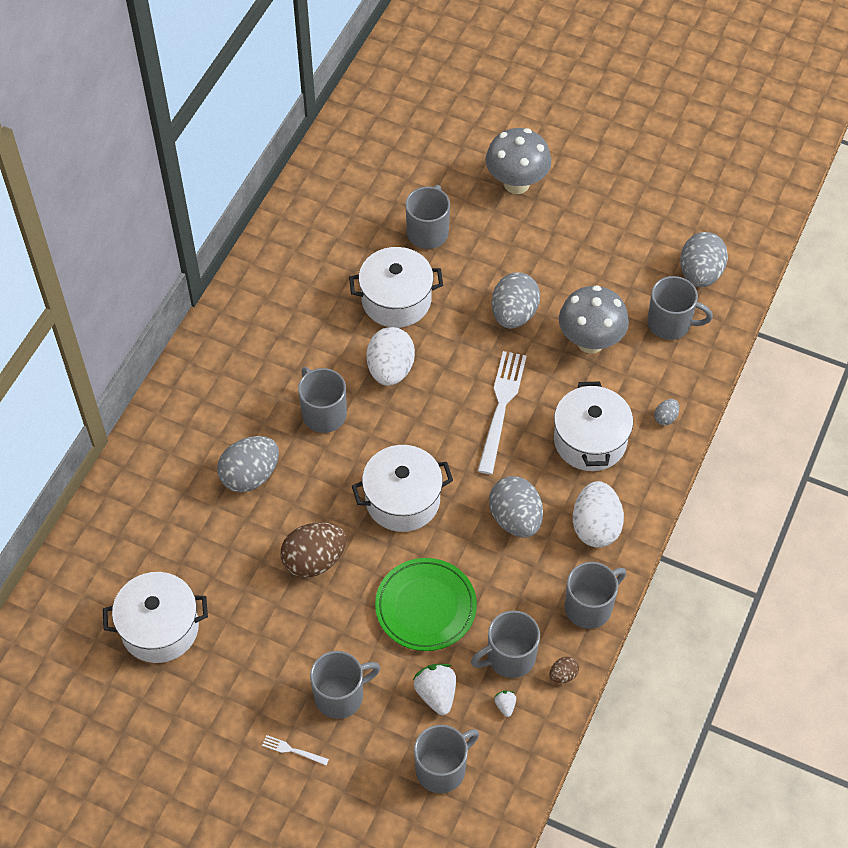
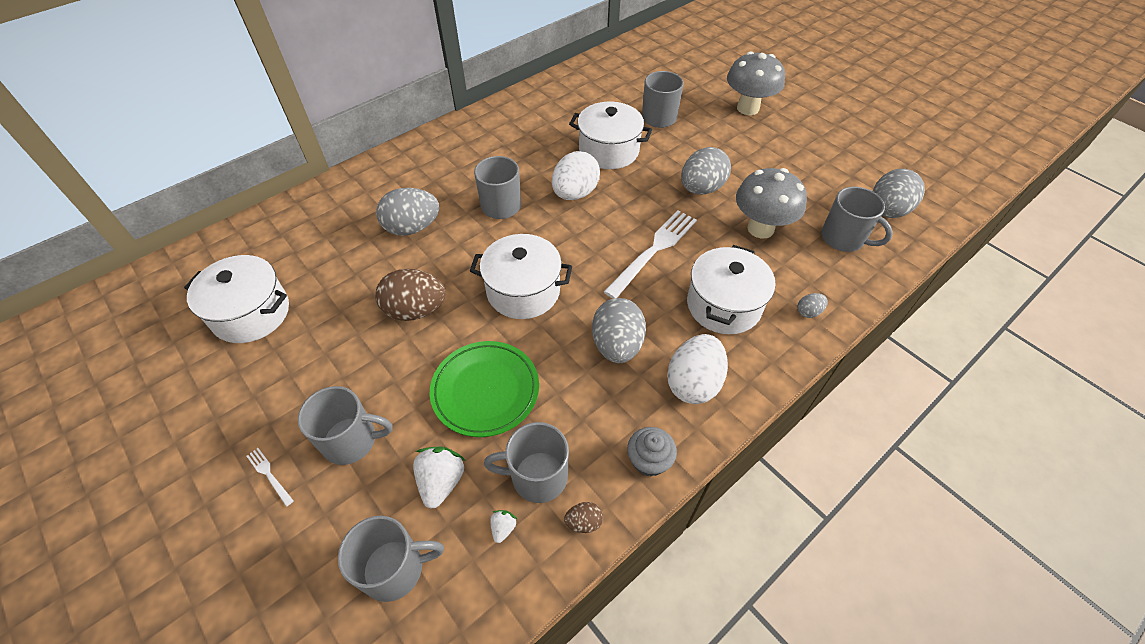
camera: 25 degrees right, 5 degrees down
(589, 607) = (649, 460): grey mug -> grey cupcake

